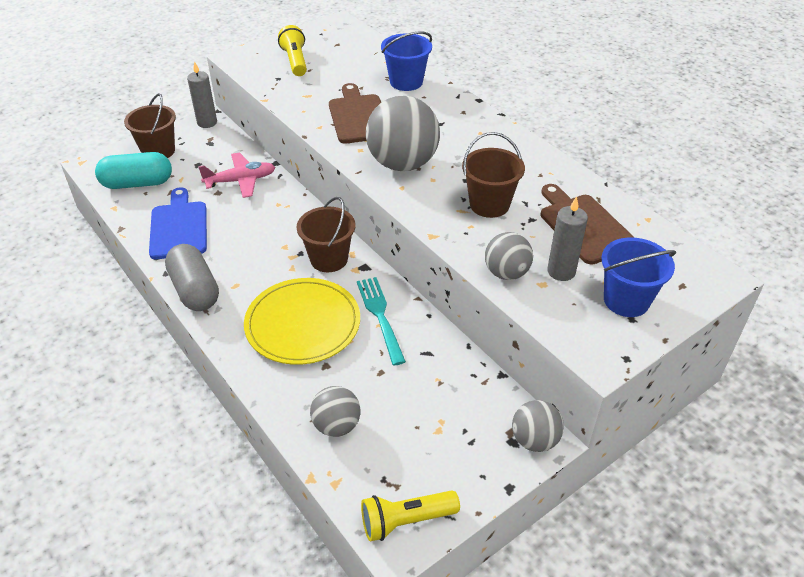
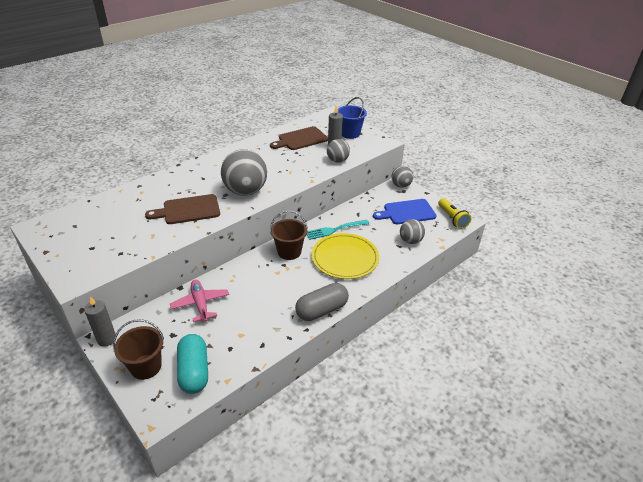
camera: 95 degrees left, 5 degrees down
(179, 227) = (255, 331): blue cutting board -> blue cutting board (407, 212)
(295, 61) = (95, 246): yellow flashlight -> none
(406, 82) = (147, 191): blue bucket -> none
(489, 204) = (285, 163): brown bucket -> none

